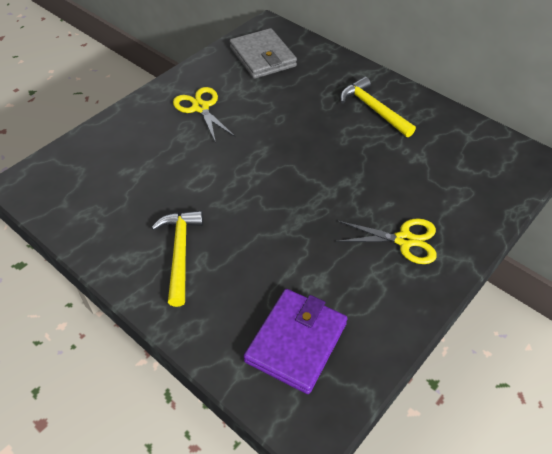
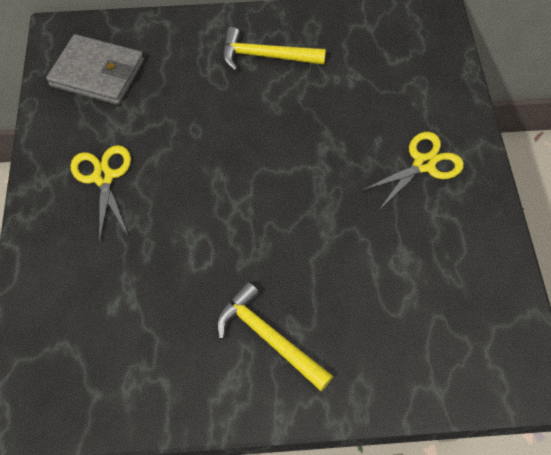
camera: 45 degrees left, 10 degrees up
(201, 107) = (103, 177): yellow scissors -> yellow scissors turned 60 degrees clockwise
(296, 342) = (447, 324): purple wallet -> none

